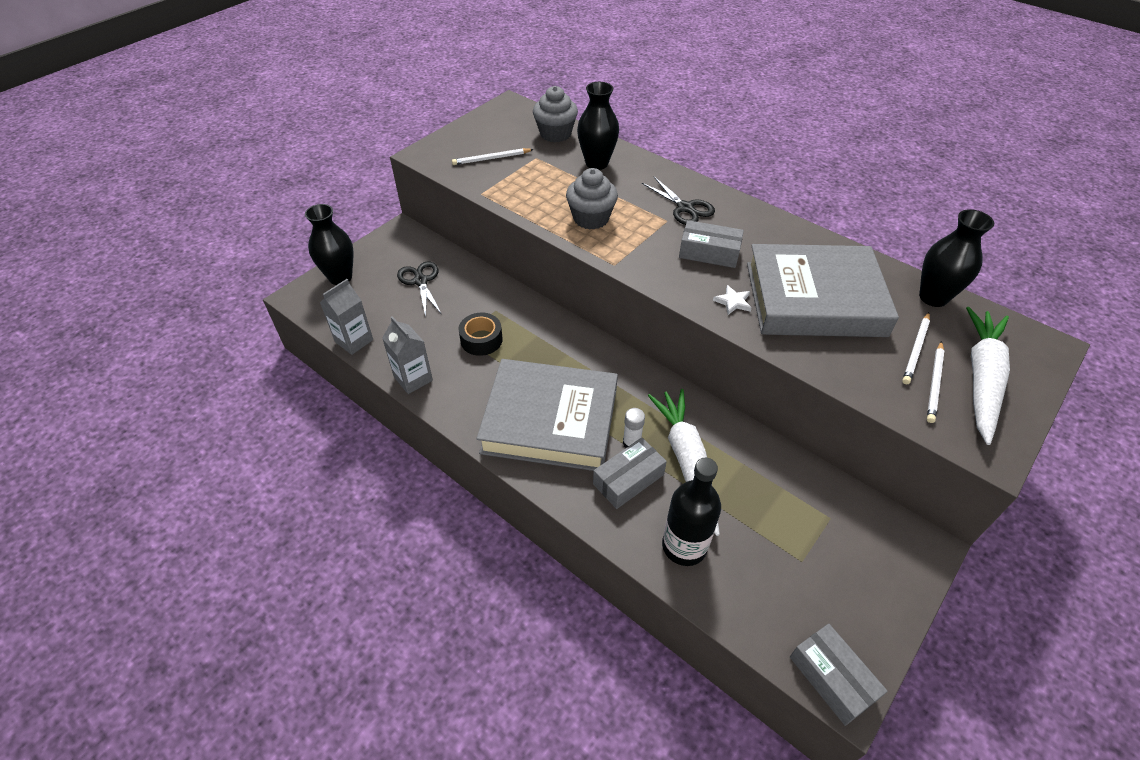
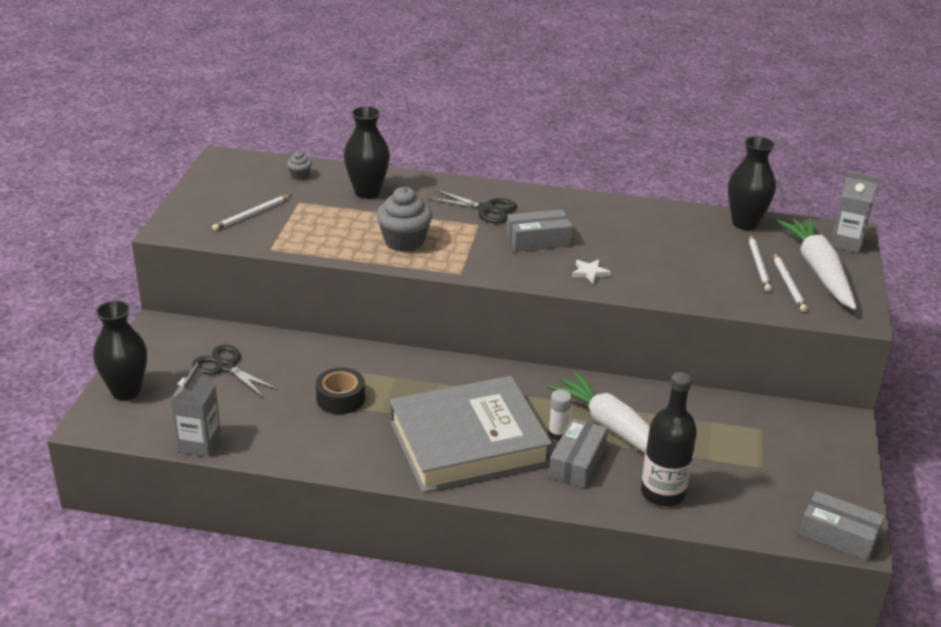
camera: 30 degrees left, 15 degrees down
(413, 379) = (297, 455): grey carton -> grey carton (846, 243)
(555, 134) = (300, 175): grey cupcake -> grey cupcake, size x0.49
(814, 299) = (654, 251): grey book -> none

